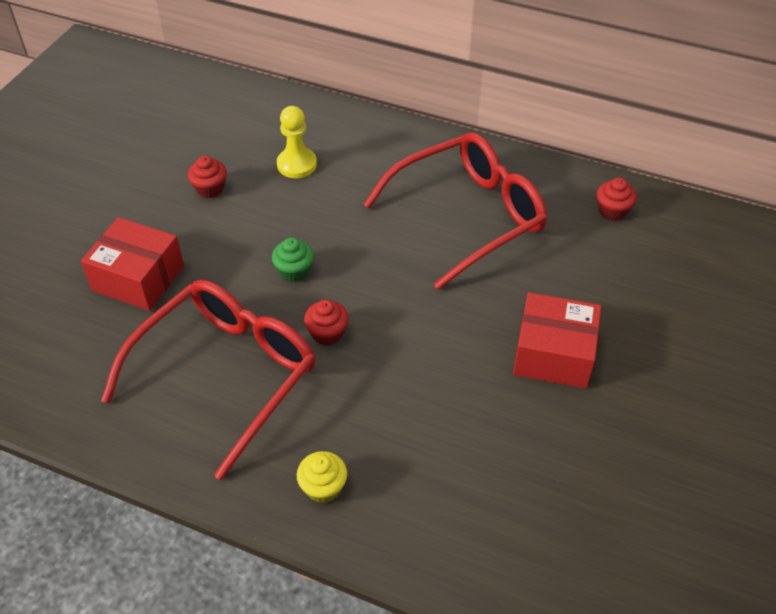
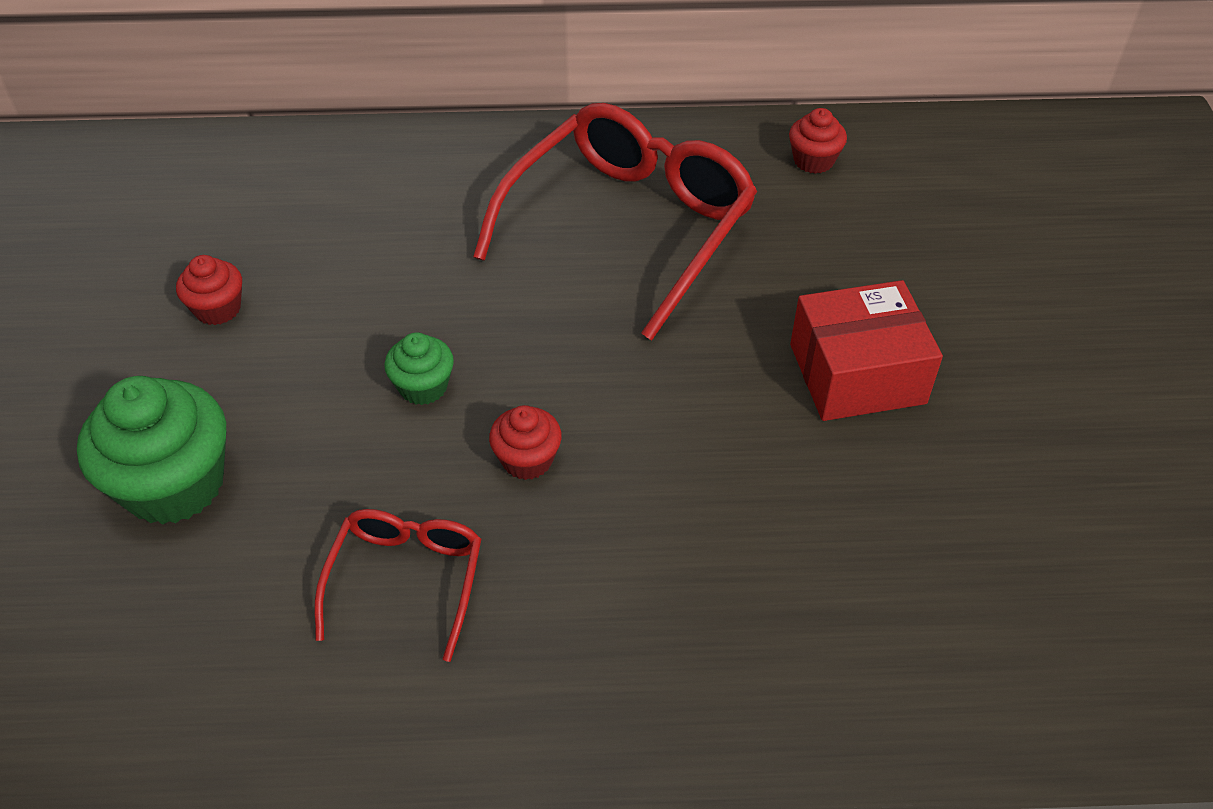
camera: 25 degrees left, 0 degrees up
(138, 278) = (174, 484): red box -> green cupcake
(226, 374) = (406, 580): red glasses -> red glasses, size x0.51
(297, 164) = (336, 231): yellow pawn -> none
(323, 487) = (657, 691): yellow cupcake -> none

